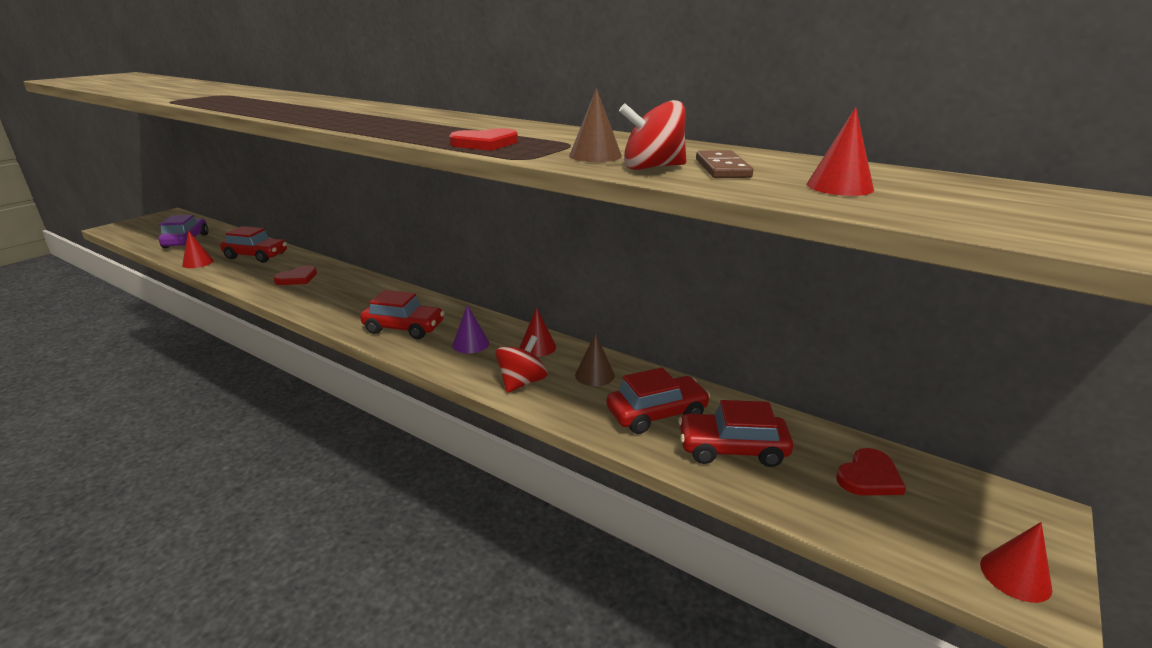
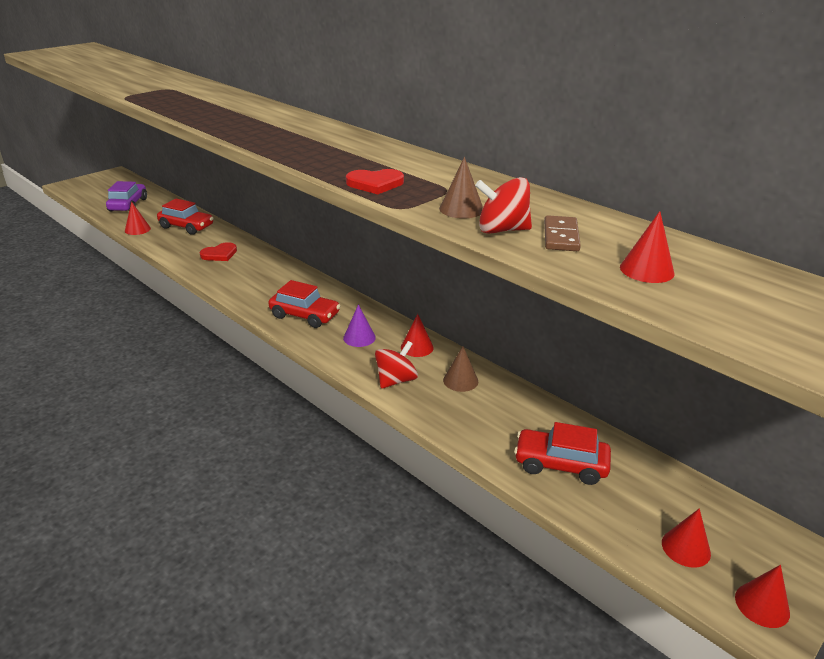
camera: 10 degrees right, 5 degrees up
(657, 414) = (505, 424): red car -> none
(869, 477) = (672, 505): red heart -> none
(904, 522) = (686, 548): none -> red cone

